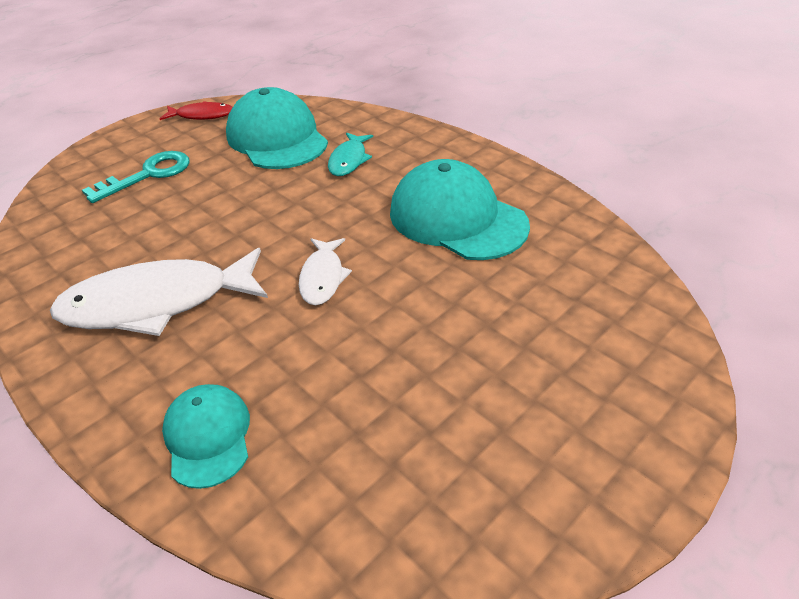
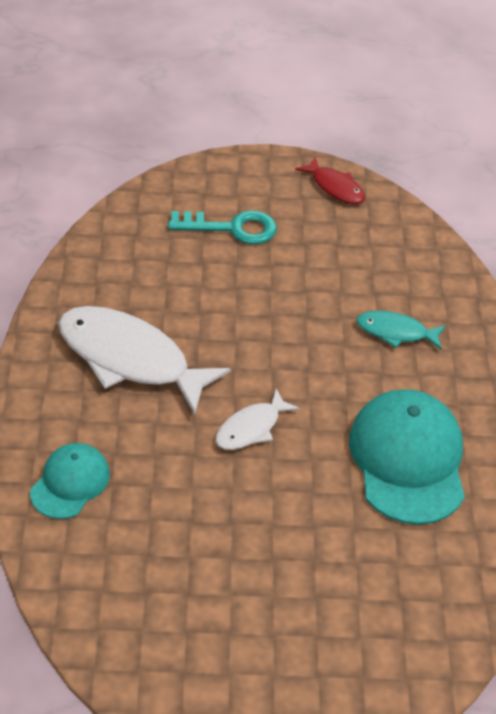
camera: 40 degrees right, 5 degrees up
(277, 138) = (366, 261): turquoise cap -> none
(349, 160) = (396, 332): turquoise fish -> turquoise fish turned 45 degrees clockwise

